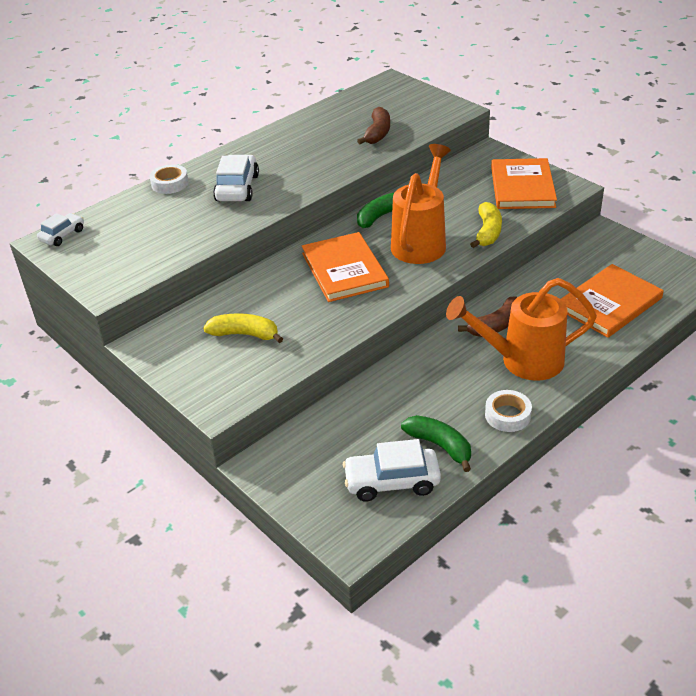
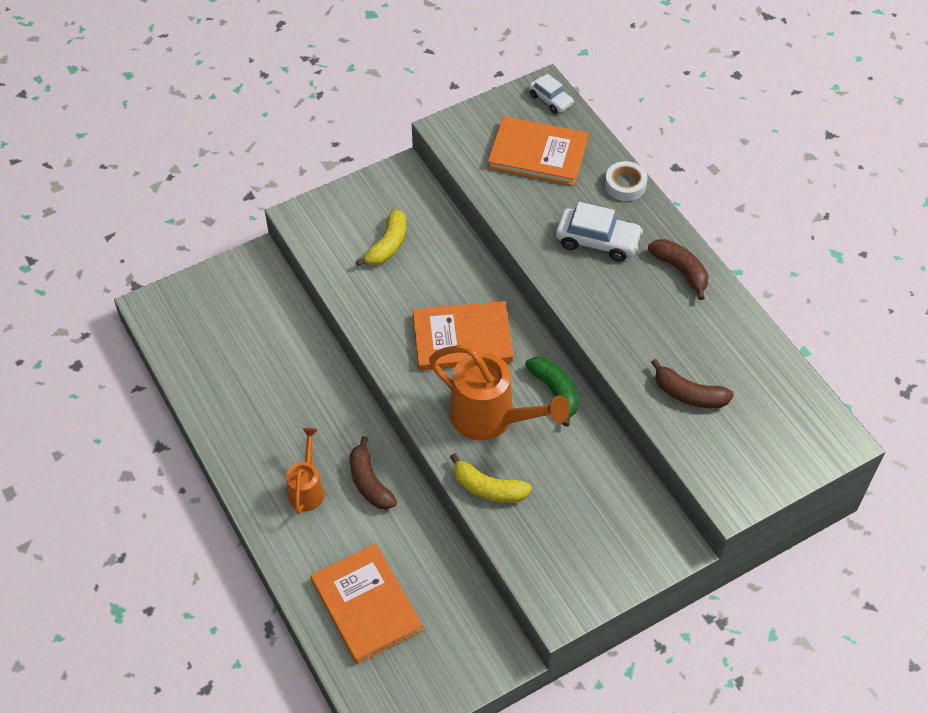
camera: 100 degrees right, 15 degrees up
(259, 149) = (680, 270): none -> brown banana
(392, 482) = (199, 346): white car -> none
(440, 446) = (224, 389): green banana -> none
(507, 415) = (239, 452): white tape -> none
(522, 187) = (575, 556): orange book -> orange book (538, 154)
(523, 361) = (307, 489): orange watering can -> orange watering can, size x0.57

